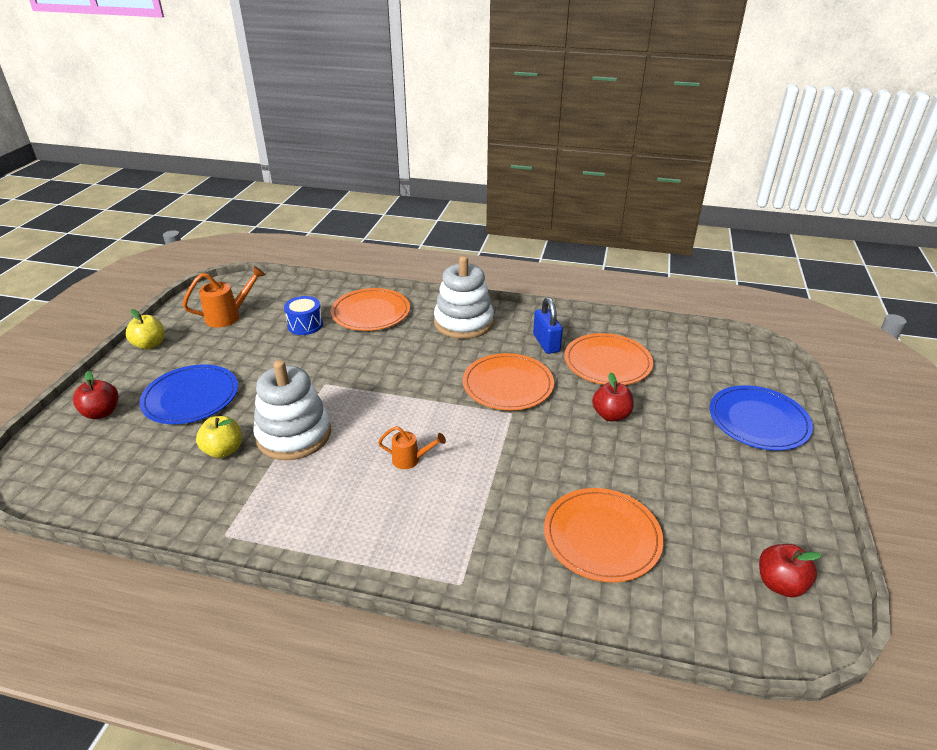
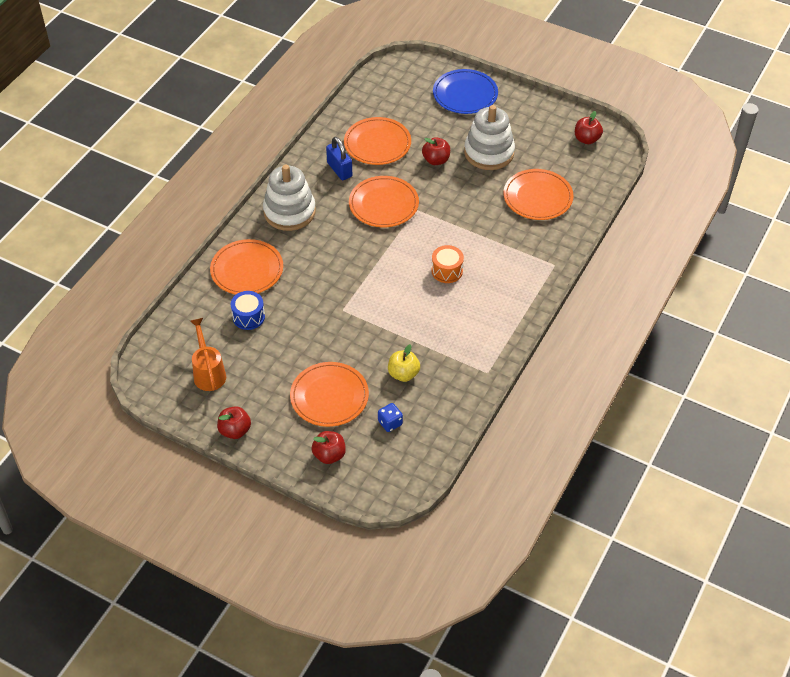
camera: 75 degrees left, 15 degrees up
(142, 453) = (390, 423): none -> blue dice
(150, 344) = (235, 430): yellow apple -> red apple
(191, 397) = (329, 396): blue plate -> orange plate
(294, 435) = (399, 332): white stacking toy -> white stacking toy (489, 152)
(411, 460) = (447, 271): orange watering can -> orange drum
(546, 343) = (339, 170): blue padlock -> blue padlock turned 60 degrees clockwise

